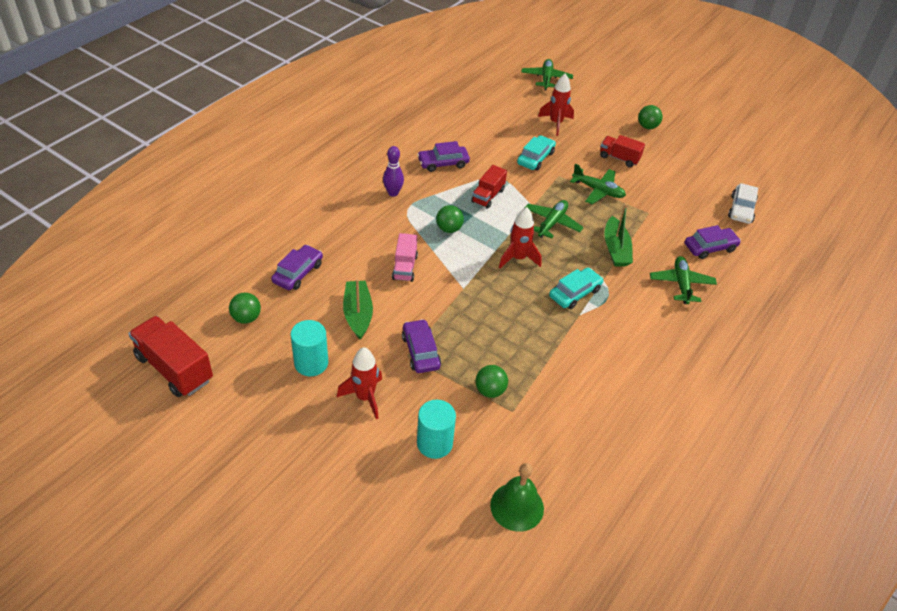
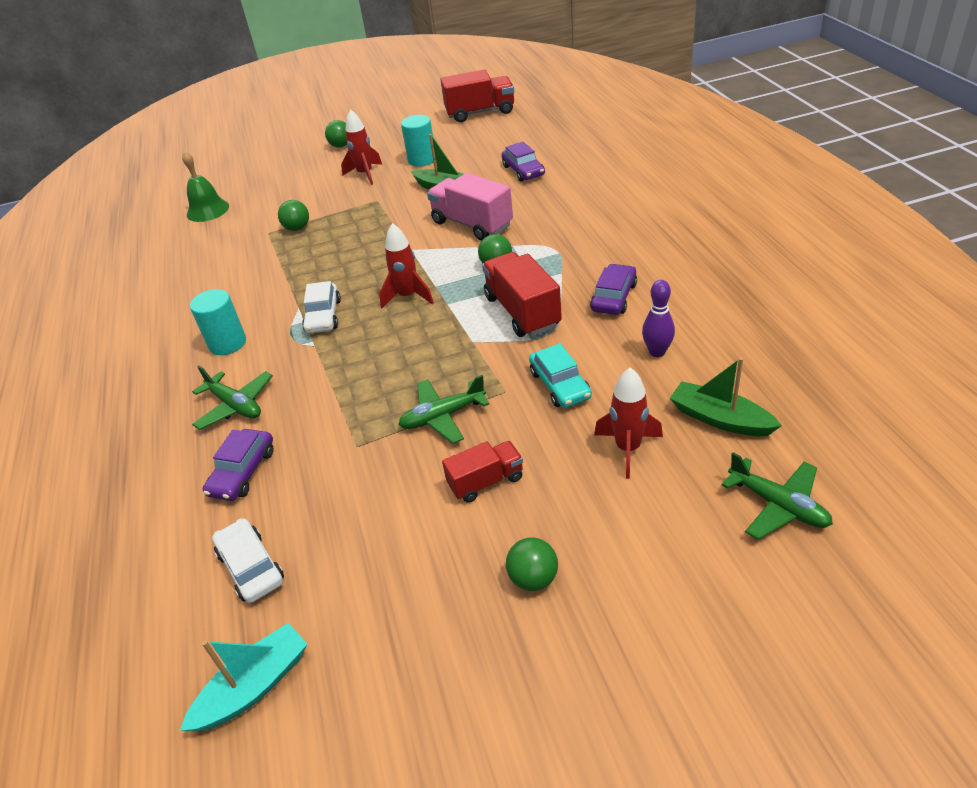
camera: 135 degrees right, 5 degrees down
(246, 318) = (497, 142): green ball -> green ball (341, 146)
(393, 193) = (588, 245): purple bowling pin -> purple bowling pin (657, 352)
(405, 267) = (472, 224): pink truck -> pink truck, size x1.67
(421, 351) = (373, 207): purple car -> none
(434, 443) = (293, 192): turquoise cylinder -> turquoise cylinder (227, 343)
(488, 196) = (522, 311): red truck -> red truck, size x1.67
(552, 223) = (430, 344): green plane -> none
(575, 293) = (323, 316): turquoise car -> white car
(616, 249) = (338, 378): green boat -> green boat (720, 419)
(772, 177) = (254, 687): none -> turquoise boat

